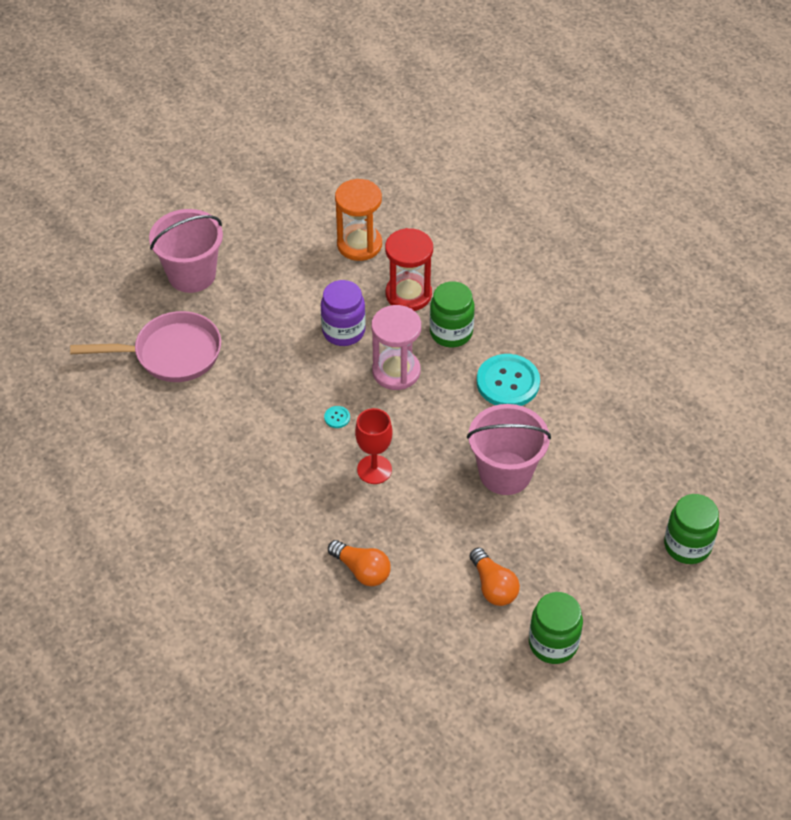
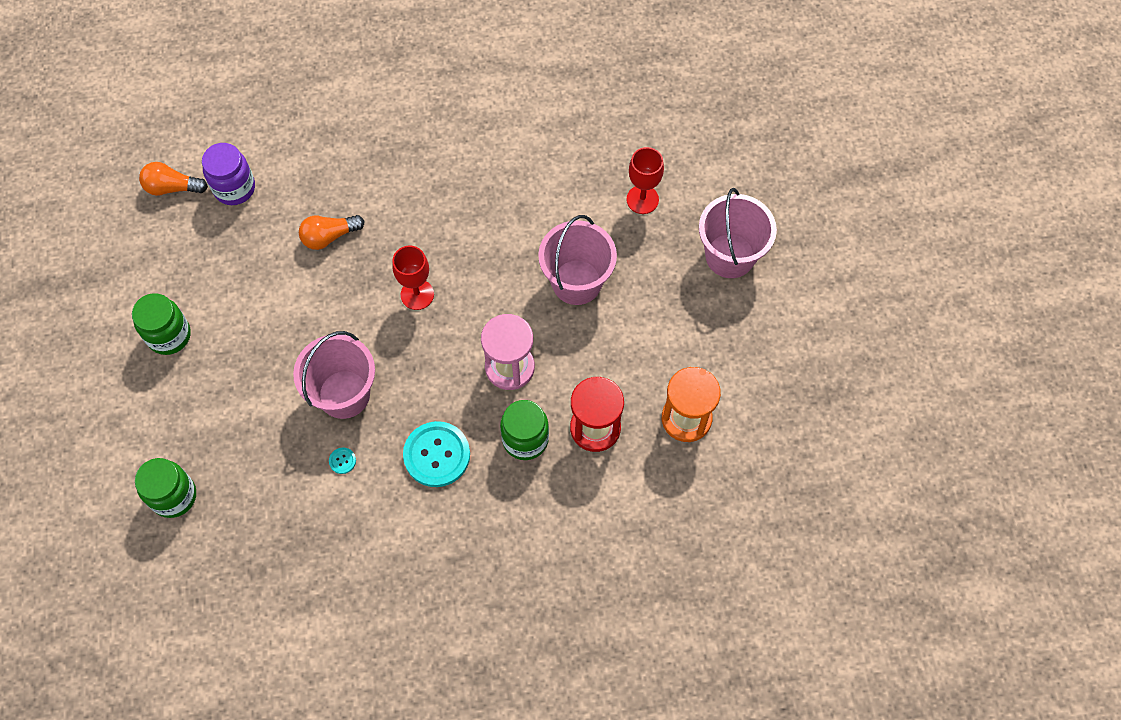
camera: 120 degrees right, 15 degrees up
(171, 354) = (642, 199): pink pan -> red goblet
(284, 363) = (576, 282): none -> pink bucket
(337, 417) = (490, 293): turquoise button -> turquoise button (342, 461)
(343, 331) = (584, 348): purple jar -> purple jar (234, 188)
(493, 586) = (247, 322): orange light bulb -> orange light bulb (172, 187)

